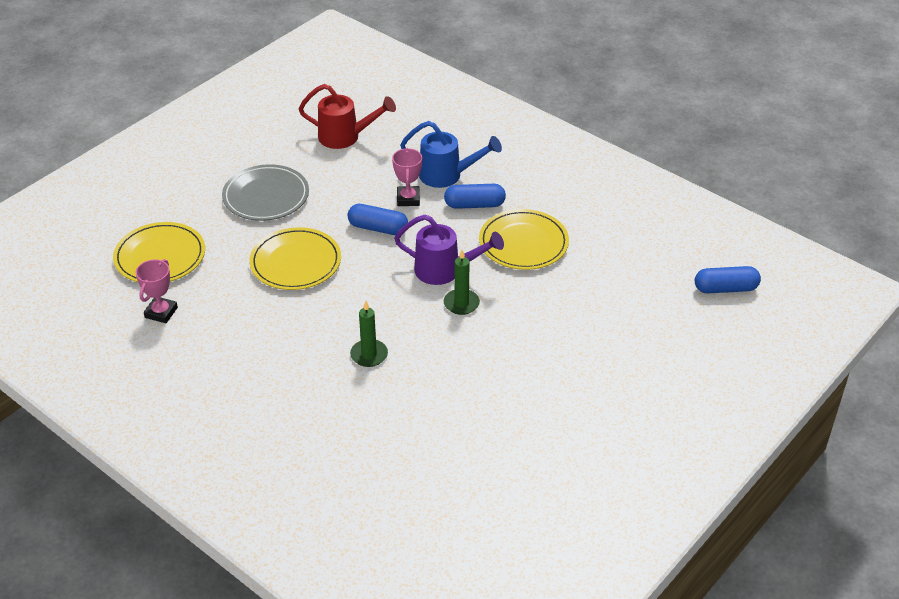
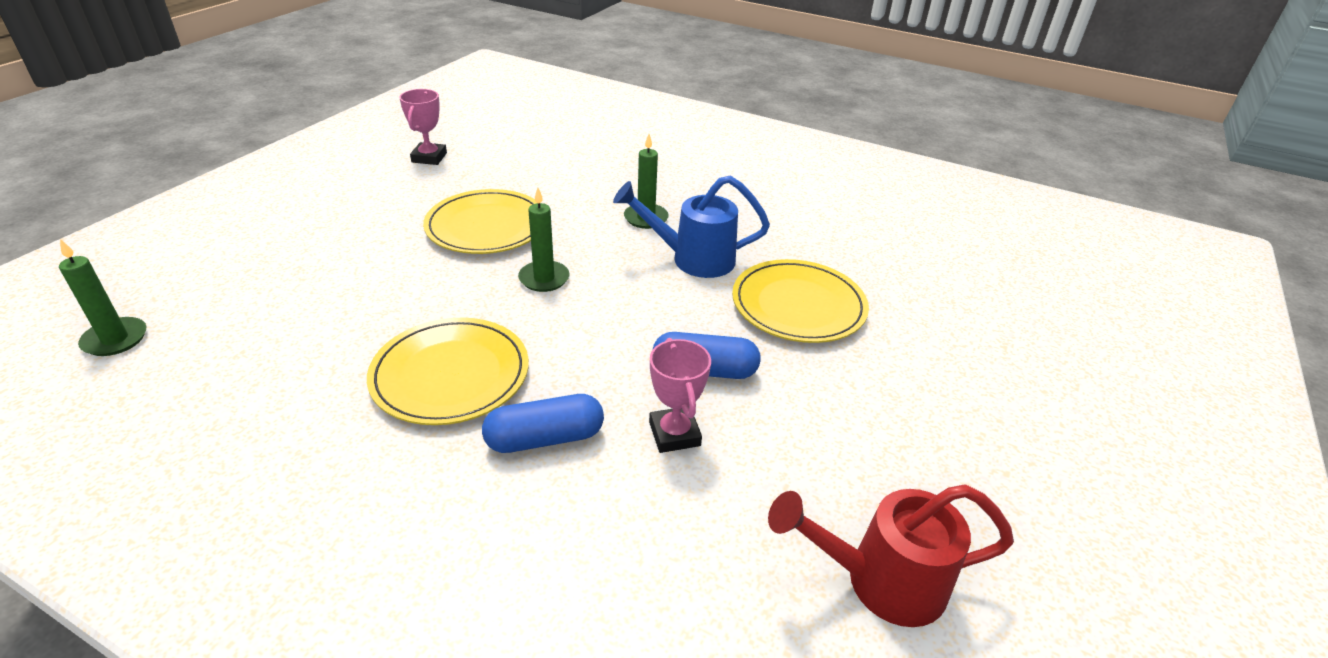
camera: 165 degrees right, 5 degrees down
(160, 256) = (984, 293): yellow plate -> yellow plate (487, 226)
(161, 312) = (913, 234): pink trophy -> pink trophy (429, 157)
(266, 196) = (925, 404): grey plate -> none
(444, 271) = (576, 317): purple watering can -> none
(447, 175) = (613, 502): blue watering can -> blue watering can (693, 259)
(725, 288) = (115, 339): blue capsule -> green candle

